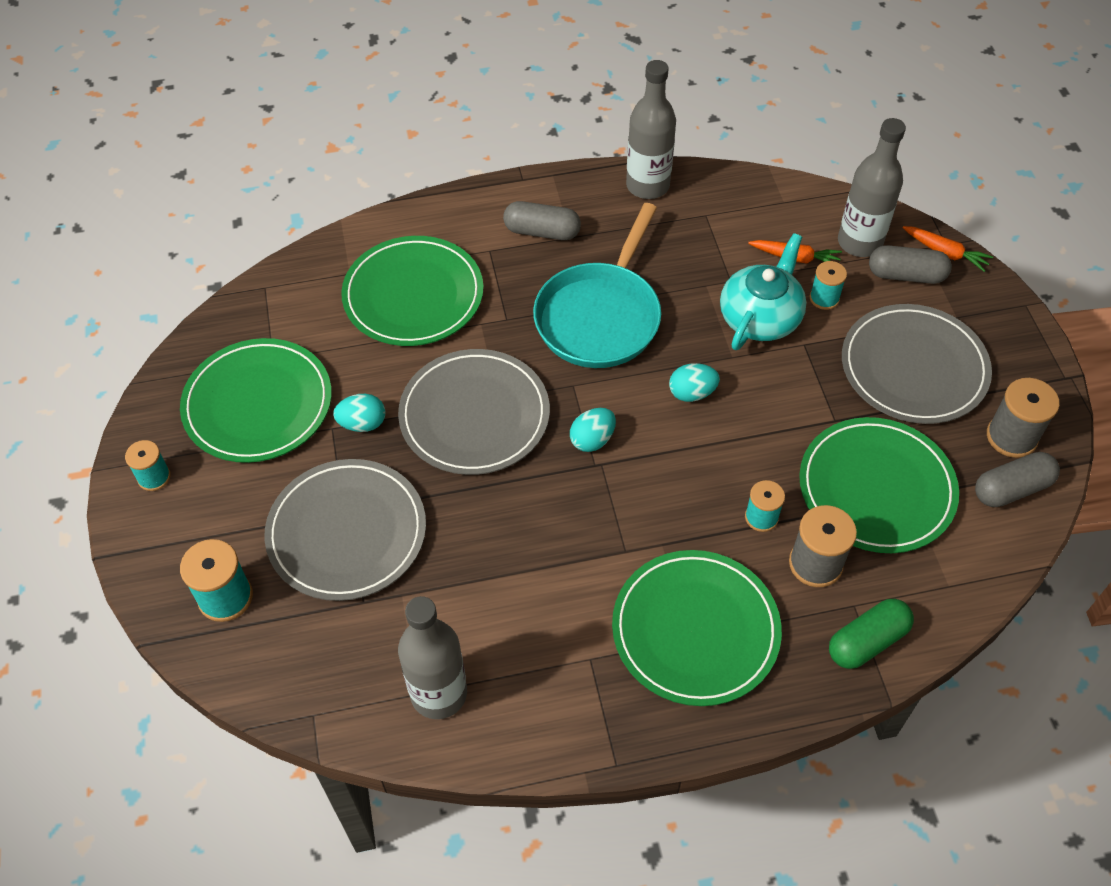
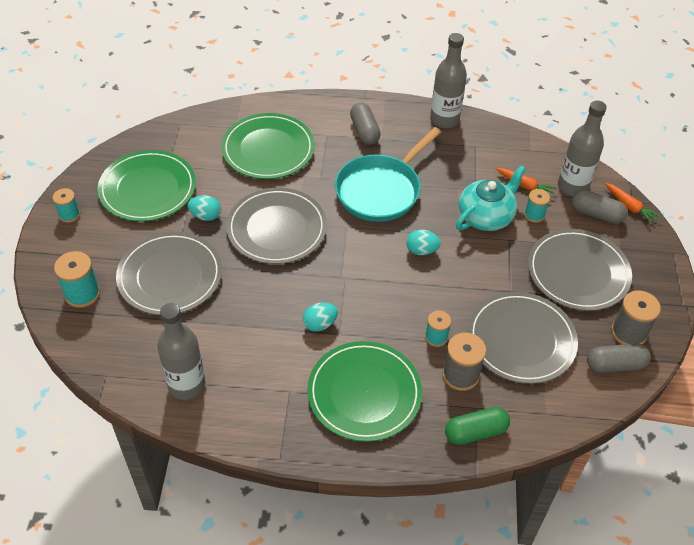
camera: 15 degrees right, 5 degrees down
(542, 231) = (364, 131): grey capsule -> grey capsule turned 45 degrees clockwise
(592, 440) = (345, 262): turquoise egg -> turquoise egg (320, 324)
(876, 488) = (521, 340): green plate -> grey plate

